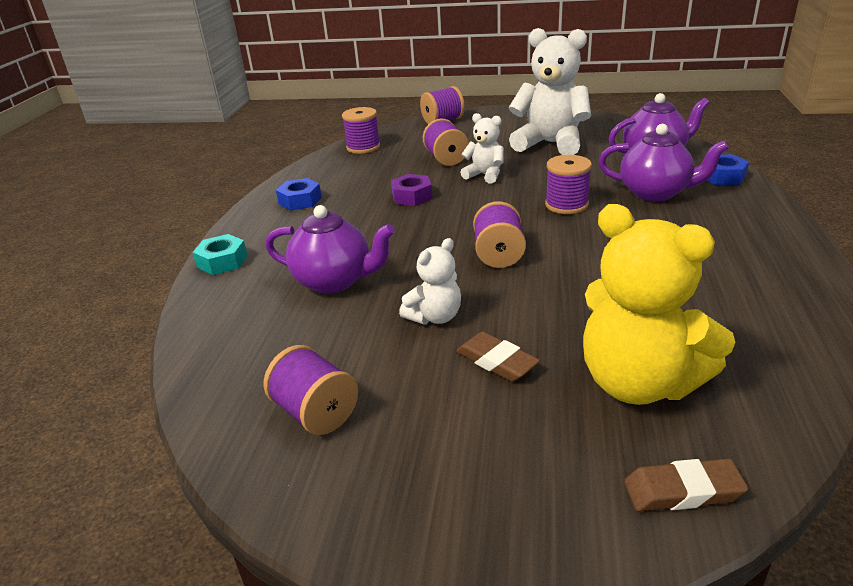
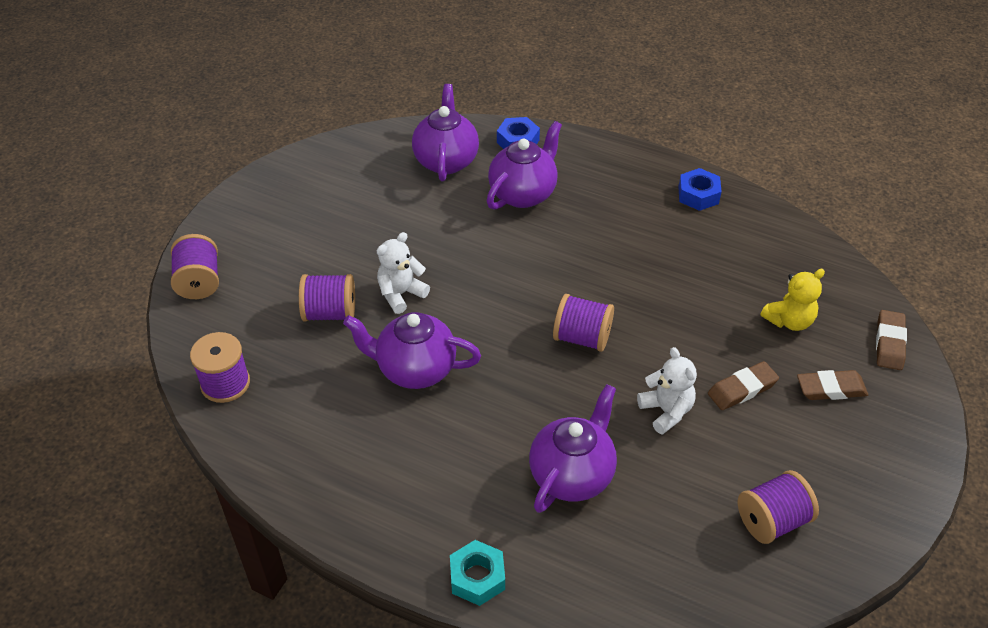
camera: 75 degrees left, 15 degrees up
(300, 200) = (355, 479): blue nut -> blue nut (698, 195)
(412, 196) = (415, 369): purple nut -> purple teapot
(546, 437) = (831, 389): none -> brown eraser
(550, 144) = (355, 216): white teddy bear -> none
(566, 205) = (510, 258): purple spool -> none
(639, 382) = (789, 321): yellow teddy bear -> yellow teddy bear, size x0.52

